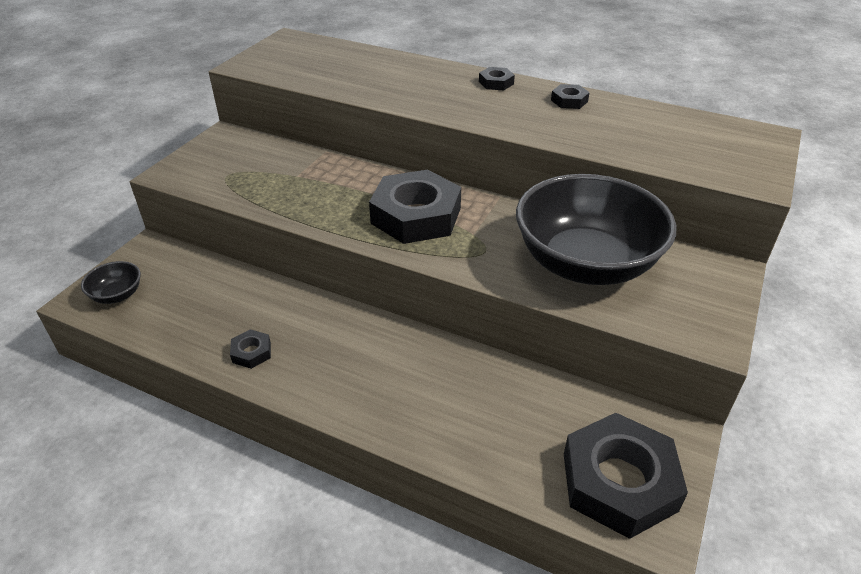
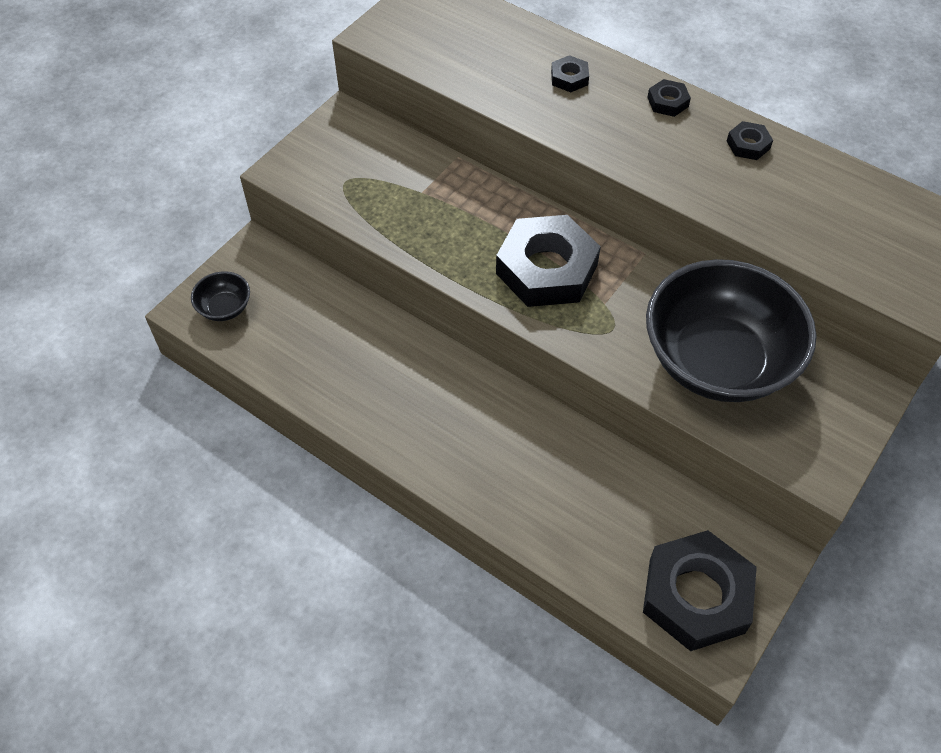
camera: 10 degrees right, 15 degrees up
(251, 352) = (359, 399): black nut -> black nut (569, 78)

